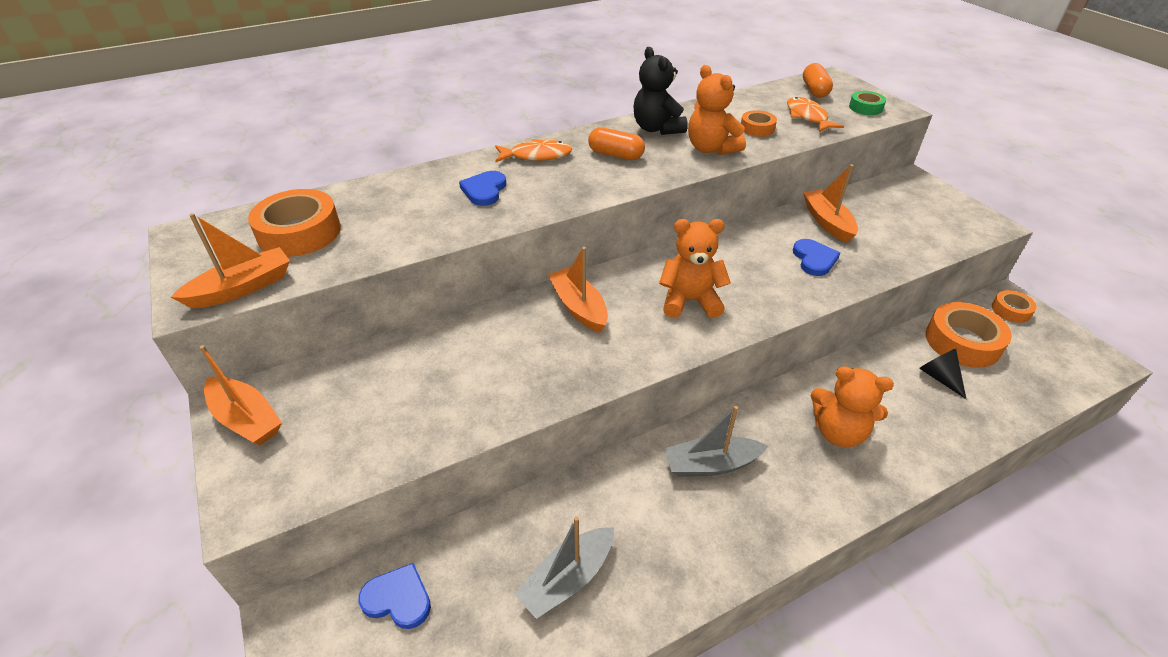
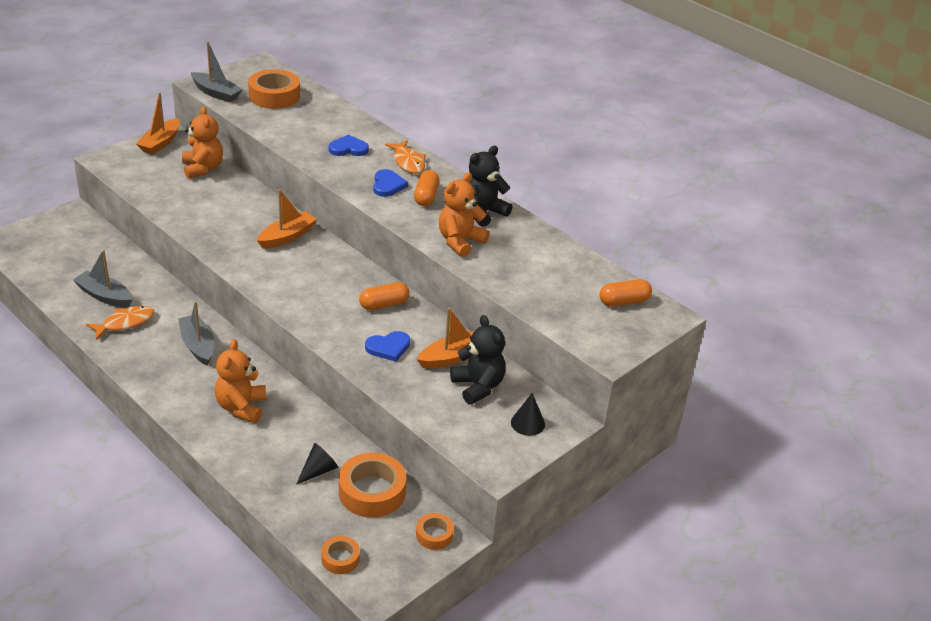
camera: 70 degrees right, 5 degrees down
(242, 288) = (216, 93): orange boat -> grey boat
(398, 598) = (87, 242): blue heart -> blue heart (388, 185)
(690, 301) = (309, 284): orange teddy bear -> orange teddy bear (203, 168)
(735, 251) = (384, 304): none -> orange capsule
(757, 128) = (513, 266): orange tape -> orange tape (340, 559)
(807, 117) = (555, 295): orange fish -> orange fish (125, 323)
(865, 108) = (599, 334): green tape -> none
(872, 215) = (478, 386): none -> black teddy bear
(921, 198) = (527, 423): none -> black cone

